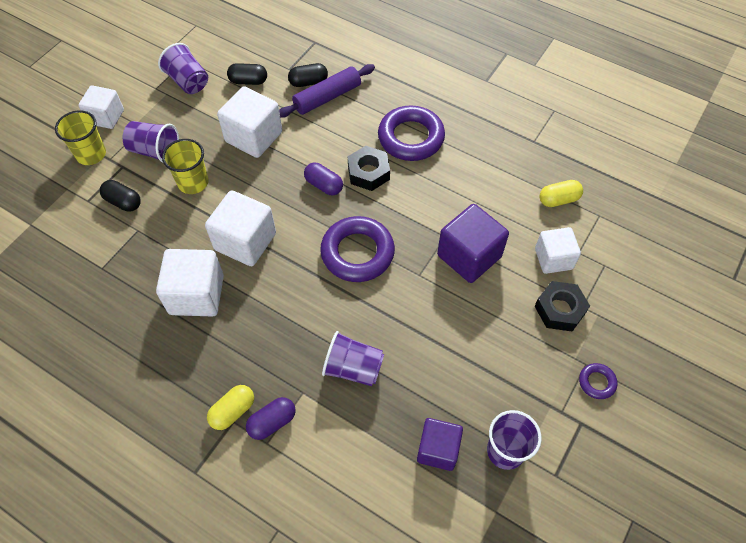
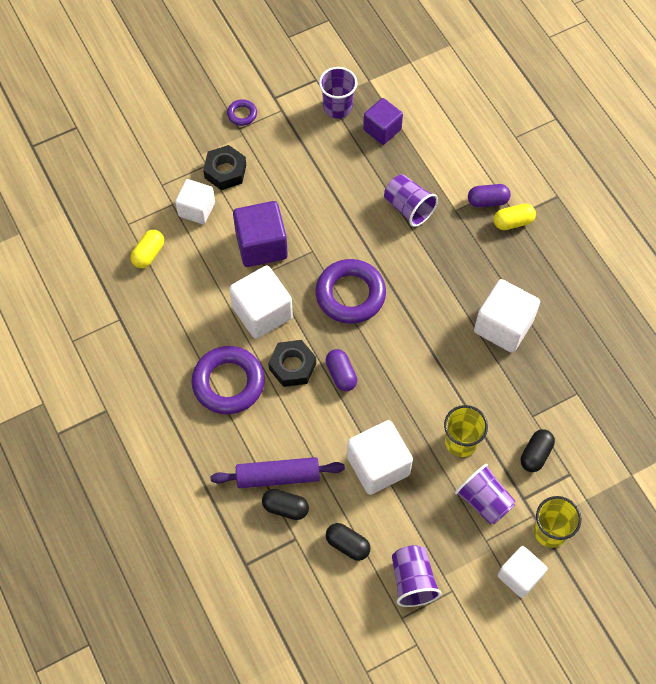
camera: 150 degrees left, 5 degrees up
(123, 202) = (535, 454): black capsule -> black capsule turned 60 degrees clockwise
(245, 241) = (440, 354): white cube -> white cube (262, 312)
(558, 200) = (148, 254): yellow capsule -> yellow capsule turned 75 degrees counterclockwise

